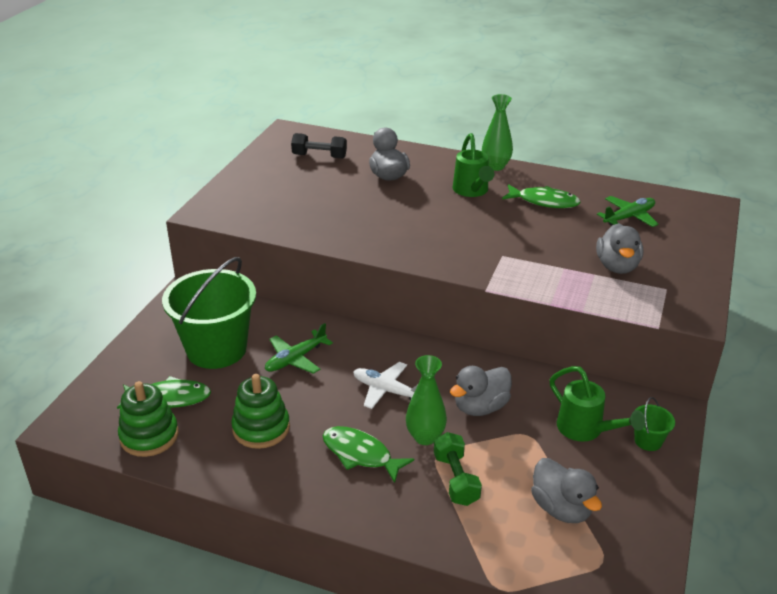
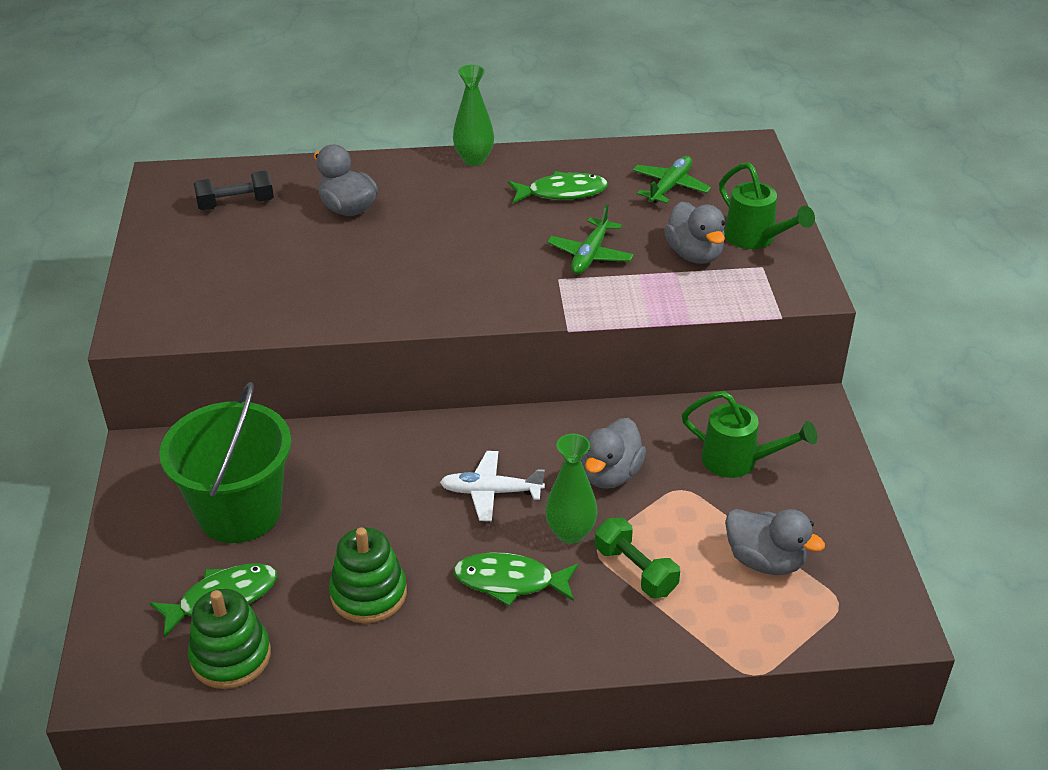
camera: 25 degrees left, 5 degrees up
(295, 359) = (352, 490): green plane -> green plane (590, 255)
(472, 191) = (467, 202): green watering can -> green watering can (756, 239)
(648, 441) = (808, 451): green bucket -> none

